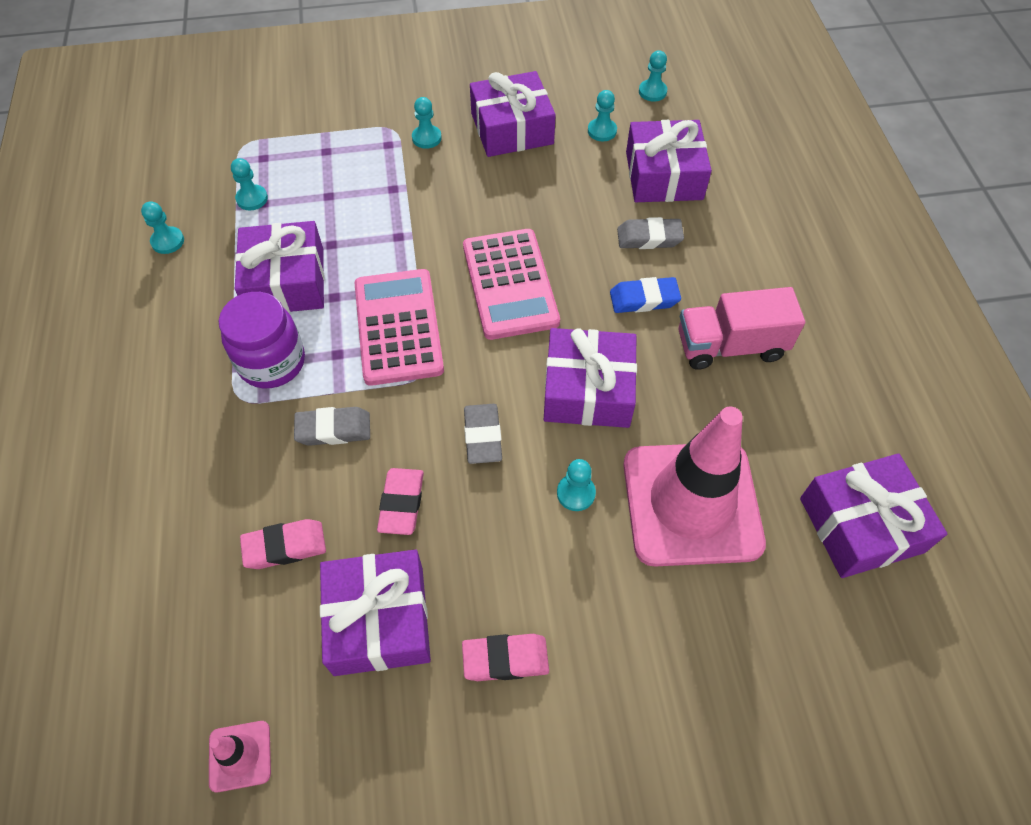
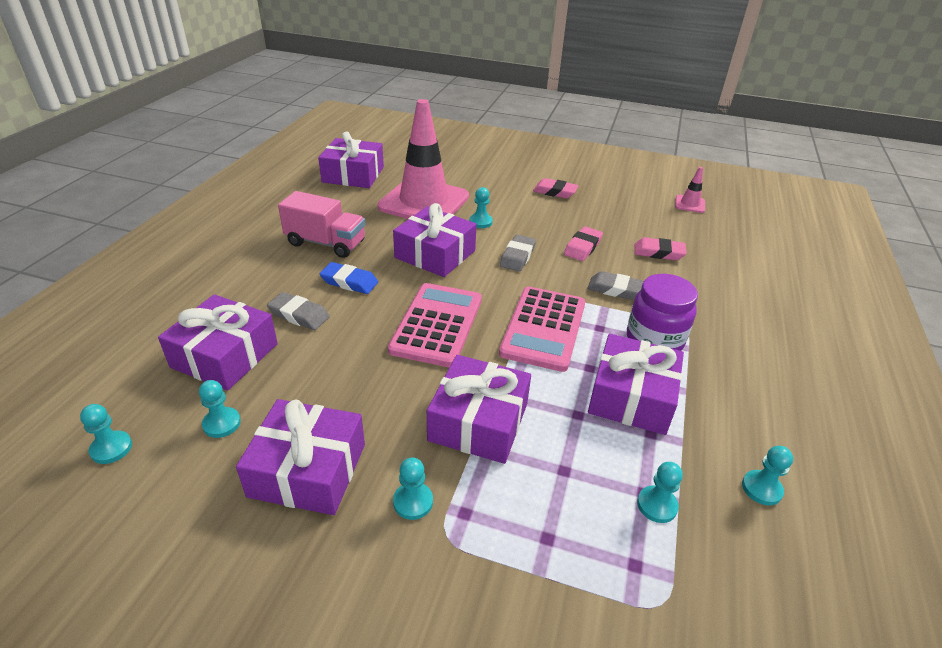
camera: 155 degrees left, 20 degrees down
(379, 620) = (611, 217): purple gift -> purple gift (478, 422)

